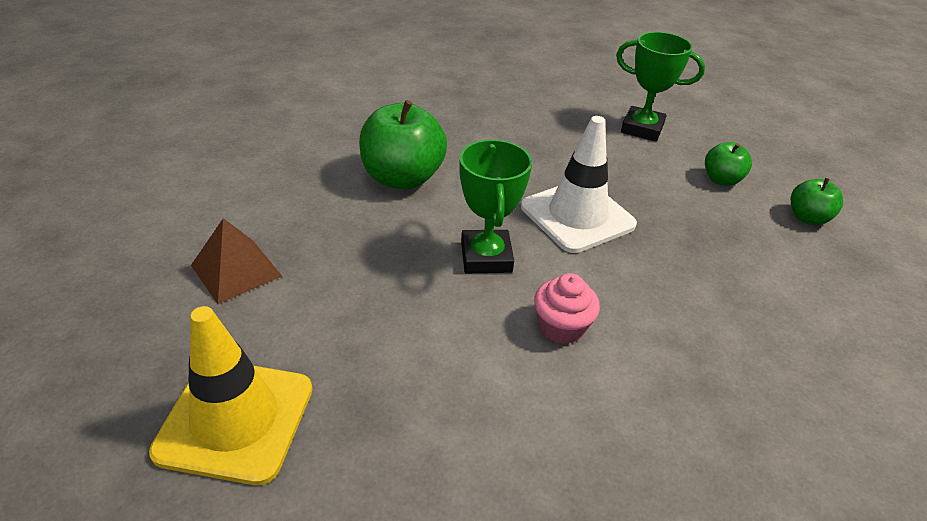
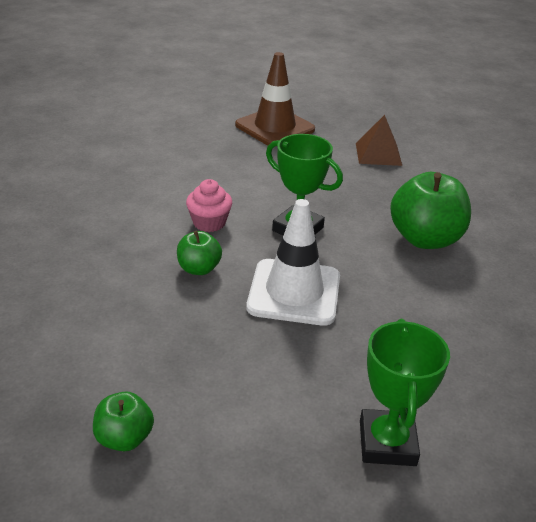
camera: 130 degrees right, 5 degrees down
(235, 420) = (275, 127): yellow traffic cone -> brown traffic cone
(642, 128) = (387, 443): green trophy -> green trophy turned 60 degrees counterclockwise
(721, 180) = (240, 426): green apple -> green apple (199, 269)

